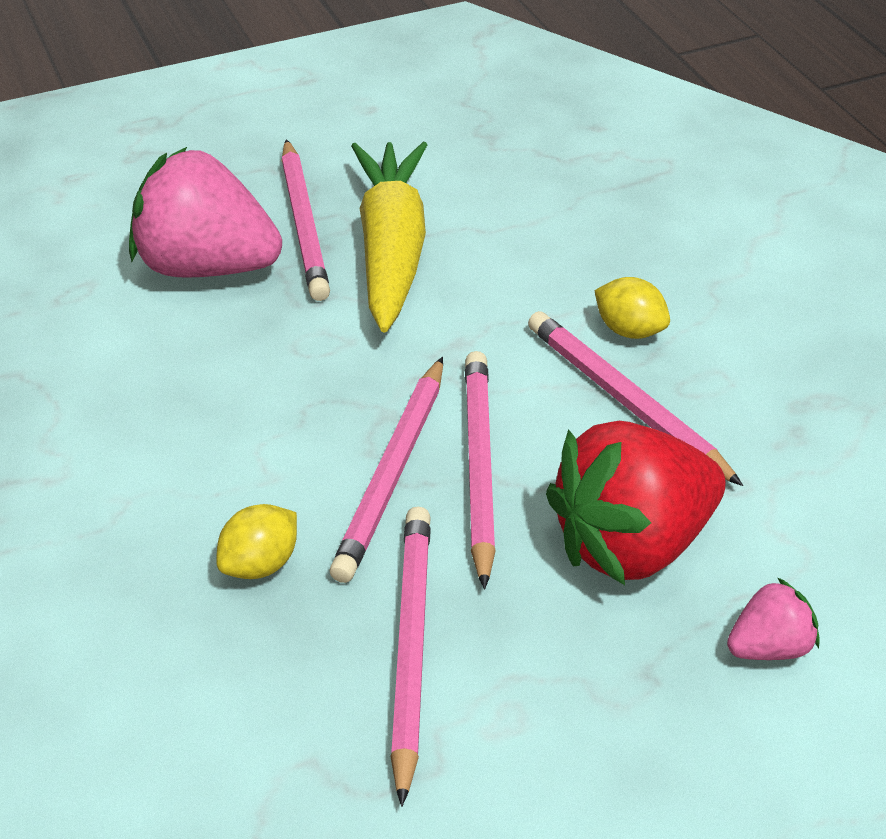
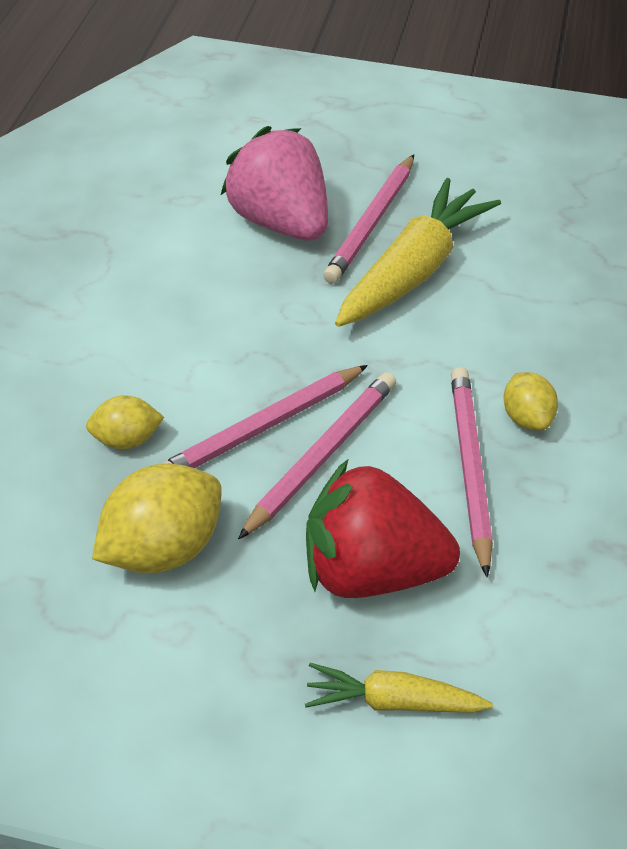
camera: 35 degrees right, 5 degrees up
(410, 646) = (162, 548): pink pencil -> yellow lemon
(769, 647) = (393, 701): pink strawberry -> yellow carrot

